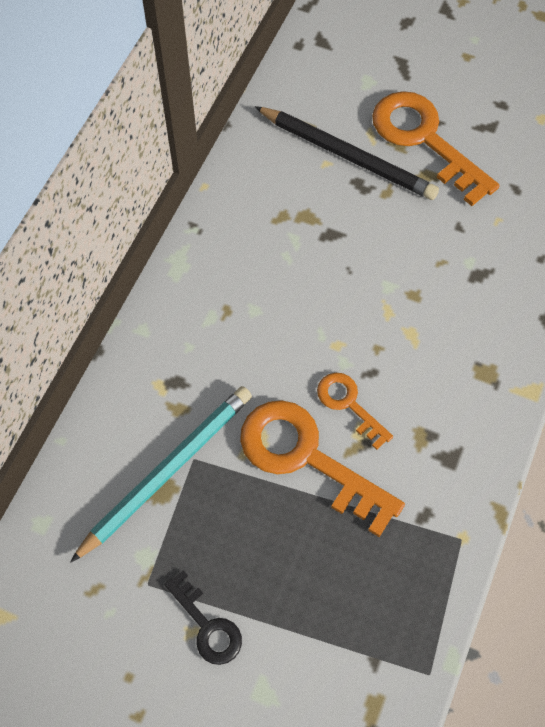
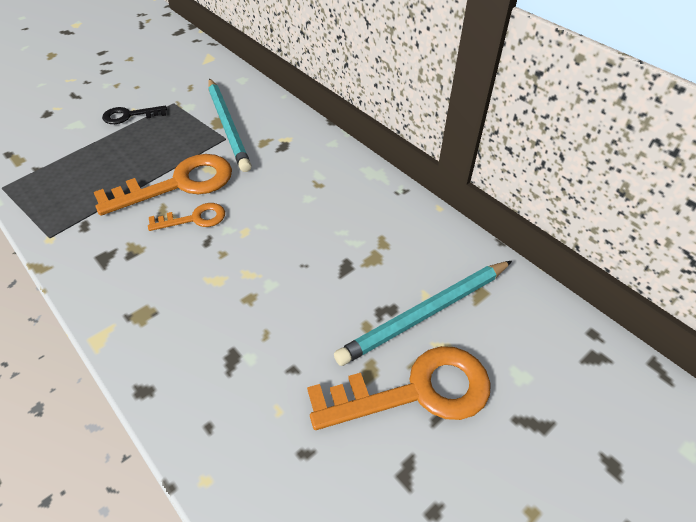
camera: 115 degrees right, 15 degrees down
(347, 155) = (426, 314): black pencil -> turquoise pencil

